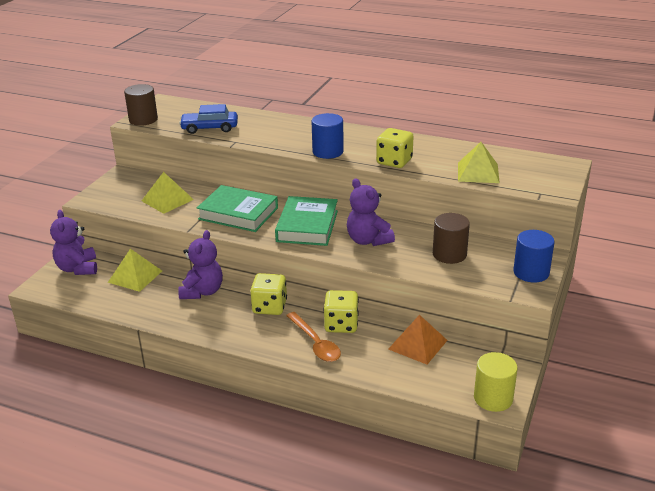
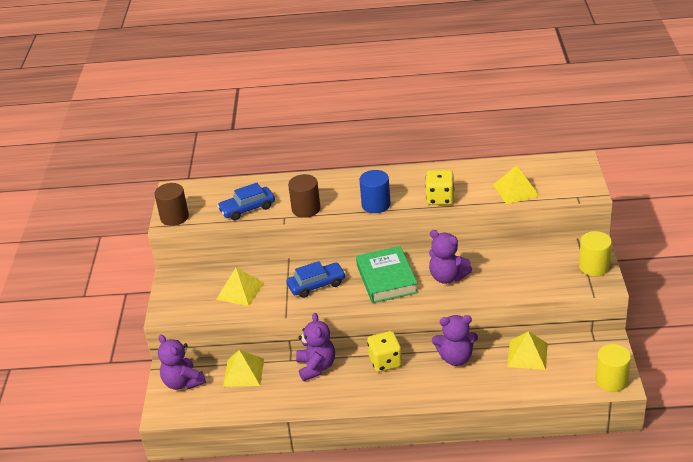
camera: 20 degrees left, 5 degrees up
(238, 213) = (316, 285): green book -> blue car
(315, 343) = (447, 382): orange spoon -> none
(341, 324) = (456, 358): yellow dice -> purple teddy bear
(417, 344) = (527, 355): orange pyramid -> yellow pyramid
(449, 254) = (521, 270): brown cylinder -> brown cylinder (306, 209)
(531, 272) = (594, 266): blue cylinder -> yellow cylinder

